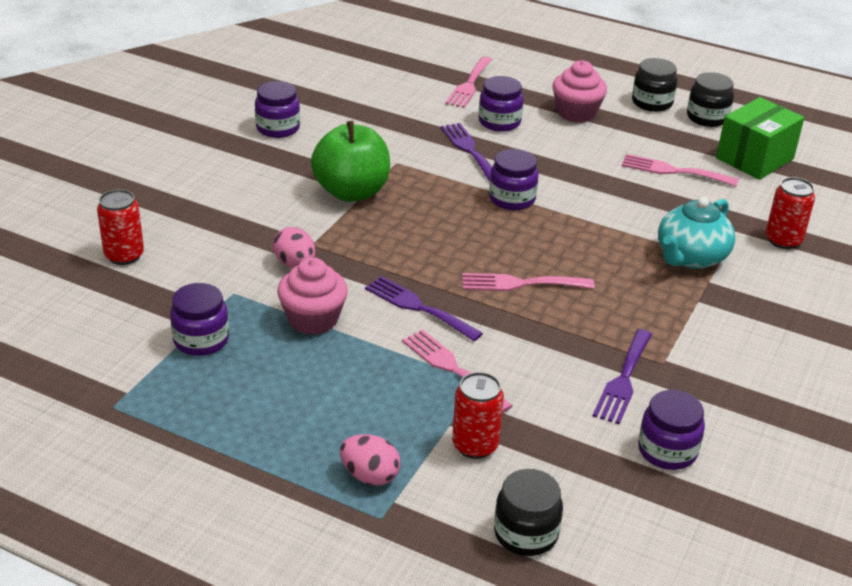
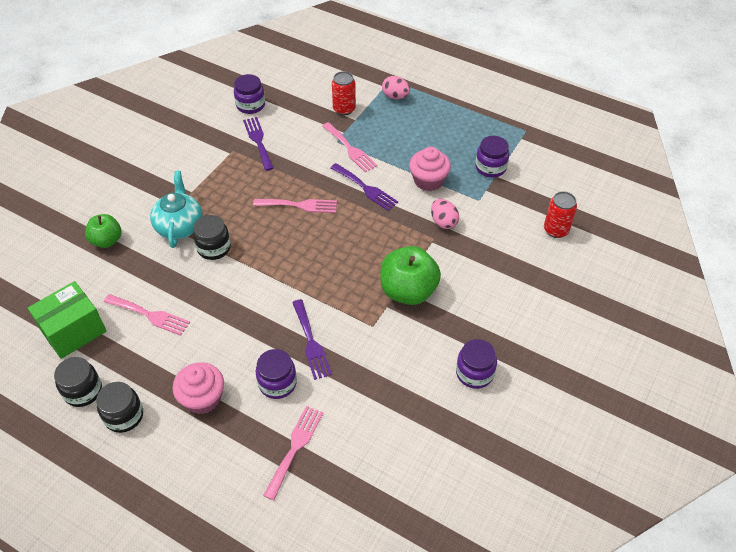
camera: 175 degrees left, 15 degrees up
(512, 199) = (288, 283): purple jar -> none
(526, 533) = (328, 73): black jar -> black jar (214, 248)
(623, 380) = (258, 141): purple fork -> purple fork turned 45 degrees counterclockwise
(690, 257) = (179, 226): turquoise teapot -> turquoise teapot turned 45 degrees counterclockwise
(783, 240) = (107, 240): red can -> green apple

